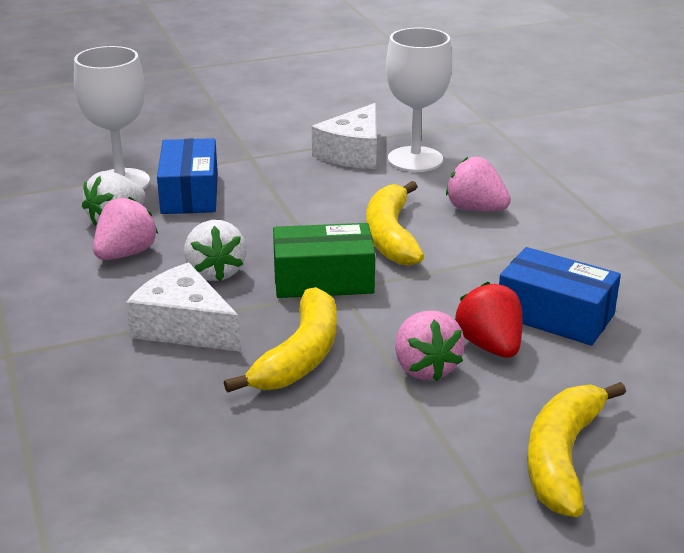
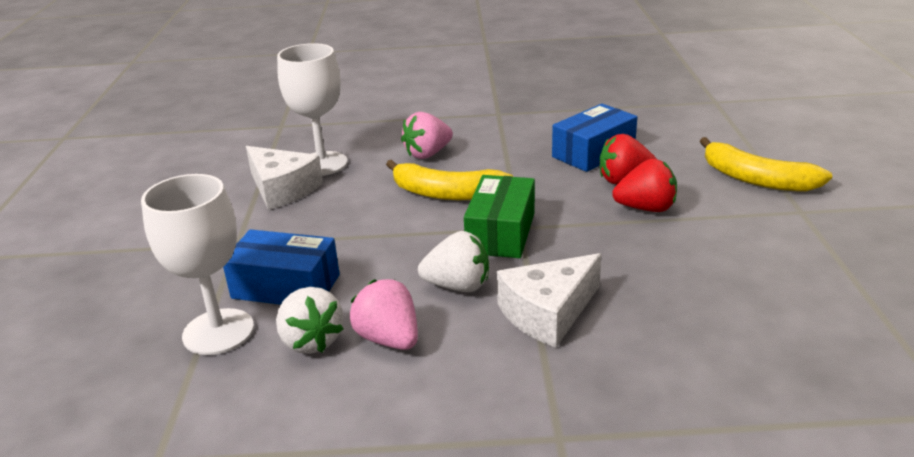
camera: 70 degrees left, 0 degrees up
(300, 356) = (615, 258): yellow banana -> none
(425, 368) = (646, 208): pink strawberry -> red strawberry

